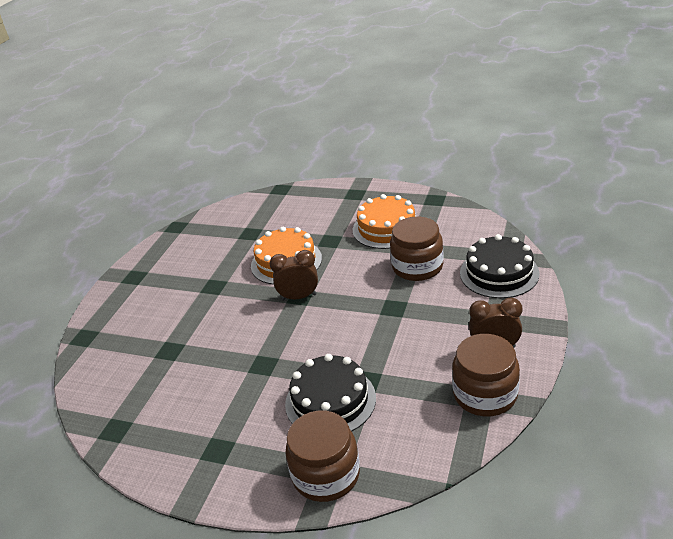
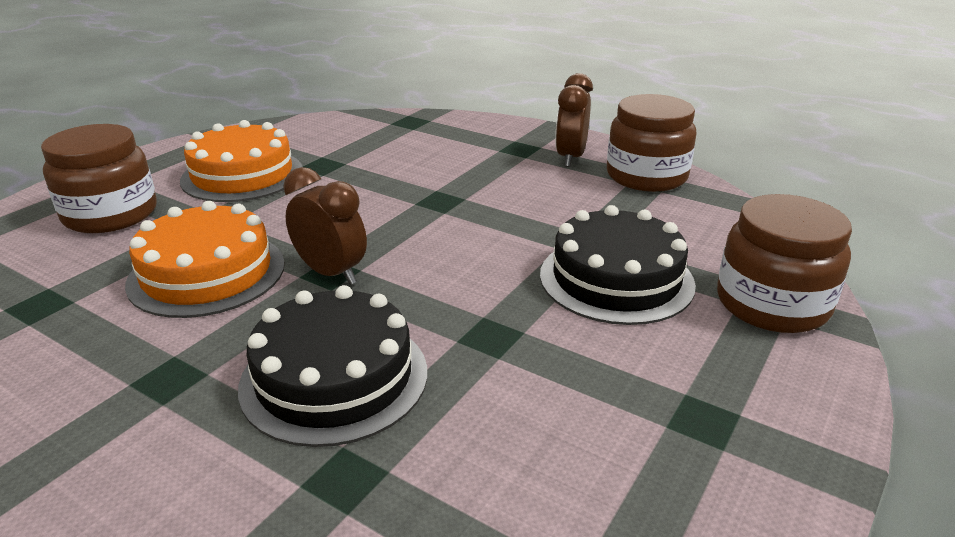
camera: 80 degrees left, 5 degrees down
(299, 297) = (331, 273): brown clock -> brown clock turned 120 degrees clockwise
(417, 267) = (366, 171): brown jar -> brown jar (111, 214)
(499, 273) = (435, 131): black cake -> black cake (334, 377)

